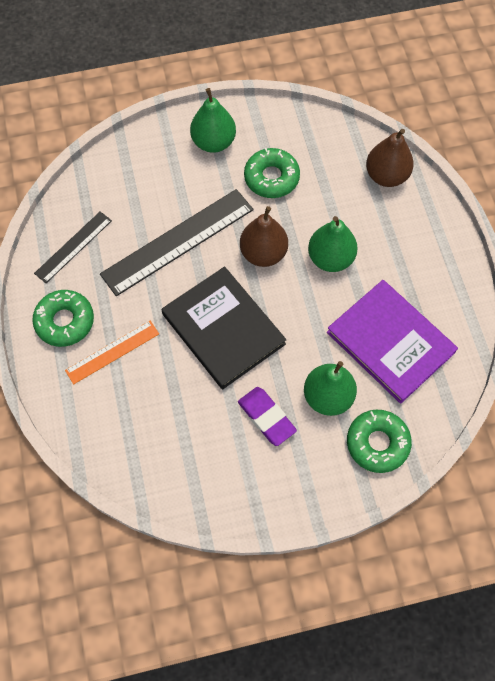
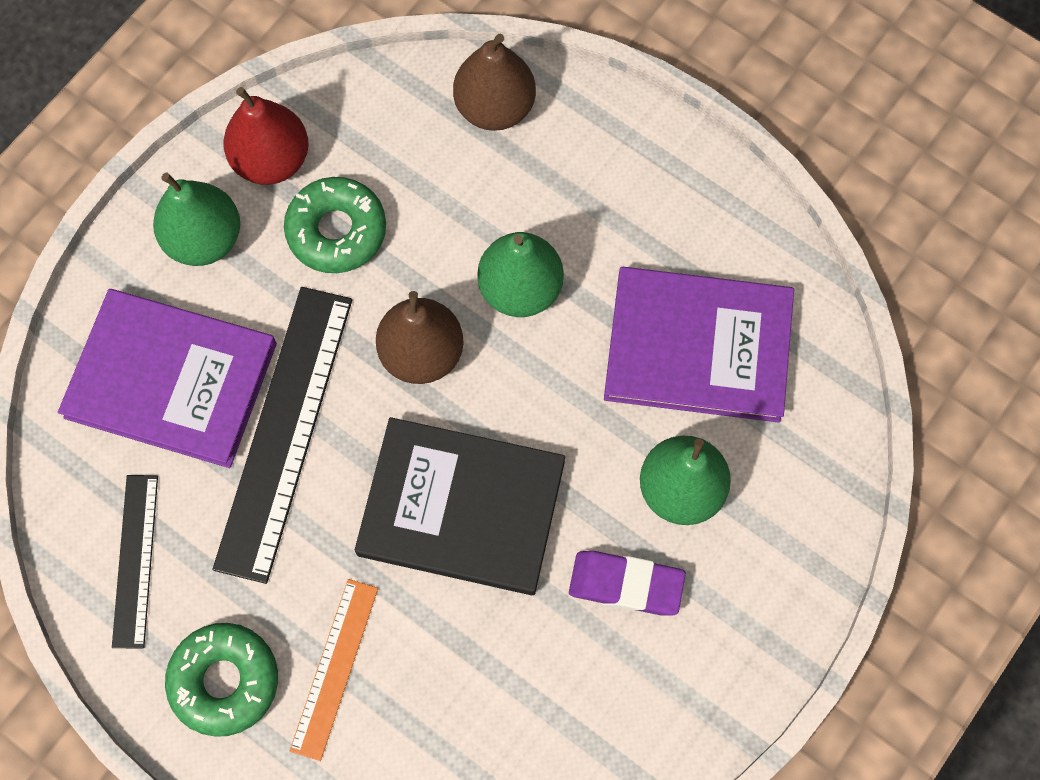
camera: 40 degrees left, 5 degrees up
(150, 187) = (171, 380): none -> purple book
(269, 130) = (271, 160): none -> red pear
(377, 443) = (795, 500): green donut -> none

